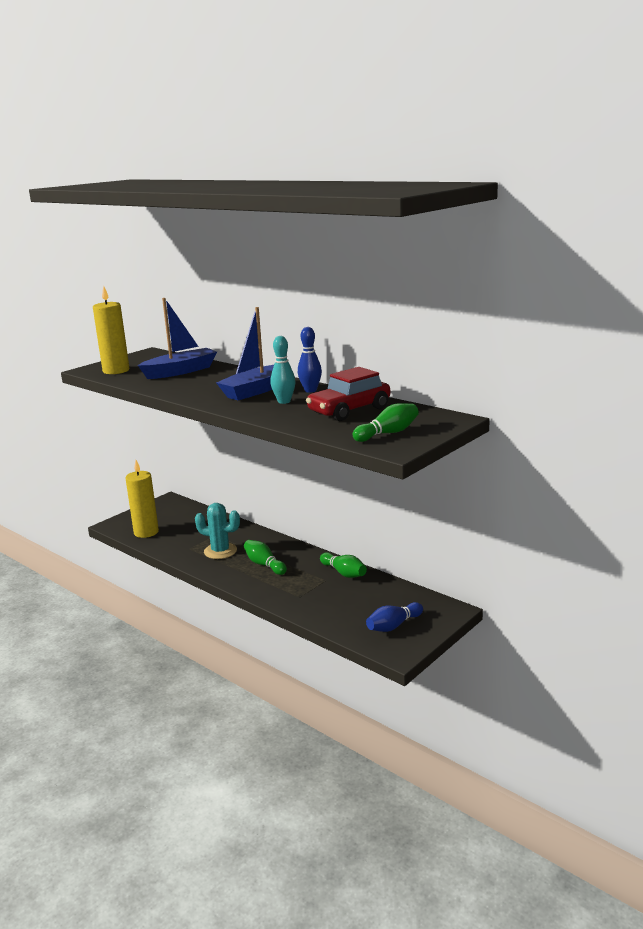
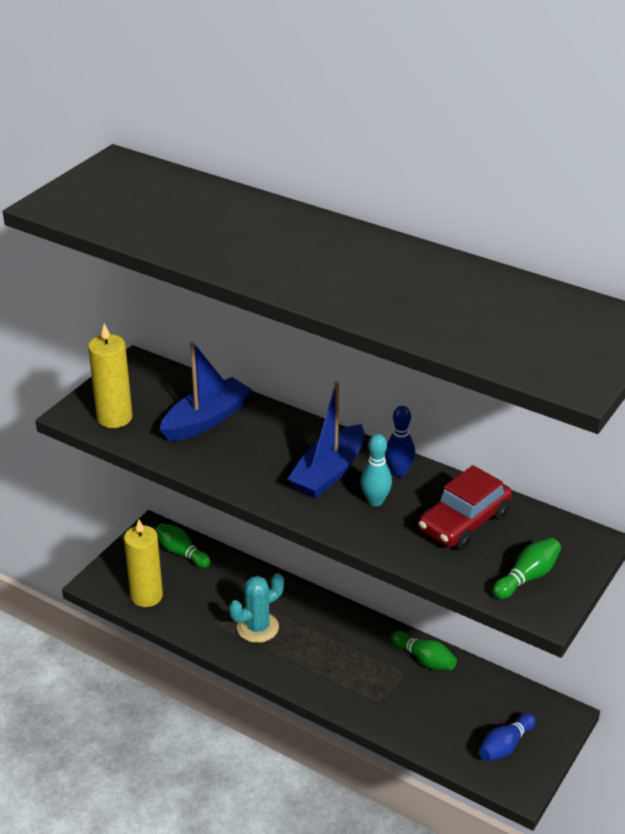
camera: 10 degrees left, 15 degrees up
(220, 551) = (257, 627): turquoise cactus -> turquoise cactus turned 45 degrees counterclockwise
(264, 564) = (322, 650): green bowling pin -> green bowling pin (181, 552)

